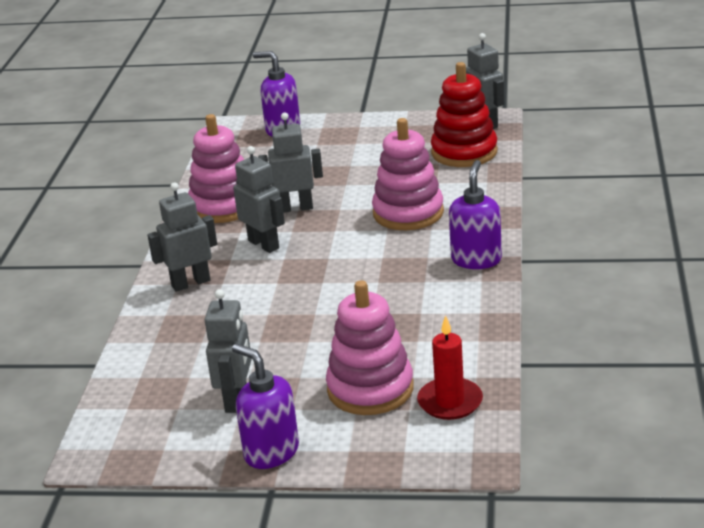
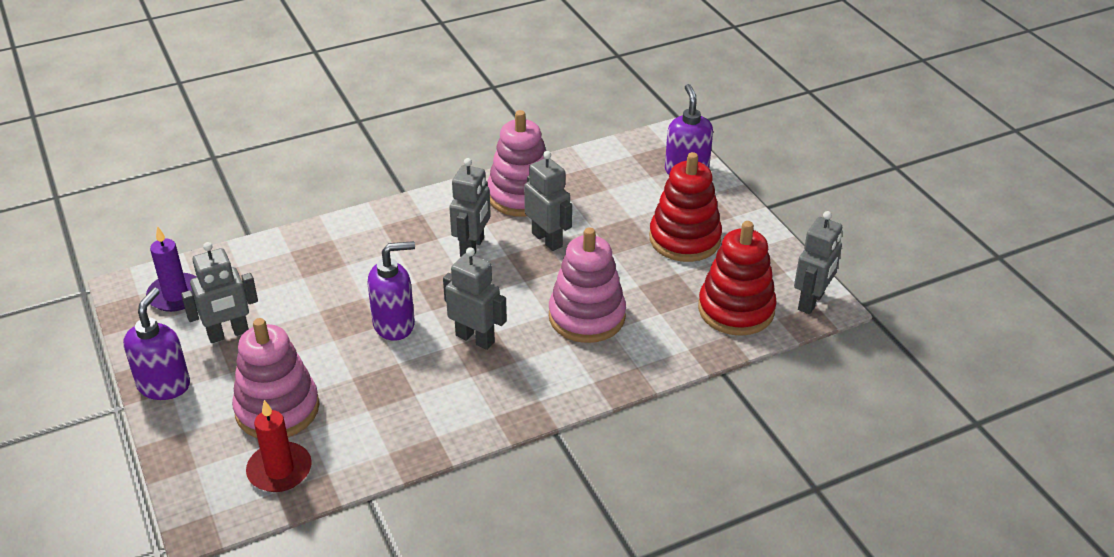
camera: 55 degrees right, 10 degrees up
(141, 423) = (175, 295): none -> purple candle
(190, 283) = (386, 232): grey robot -> grey robot (475, 338)
(363, 151) = (684, 239): none -> red stacking toy
(476, 260) = (529, 398): purple soap dispenser -> purple soap dispenser (394, 324)

